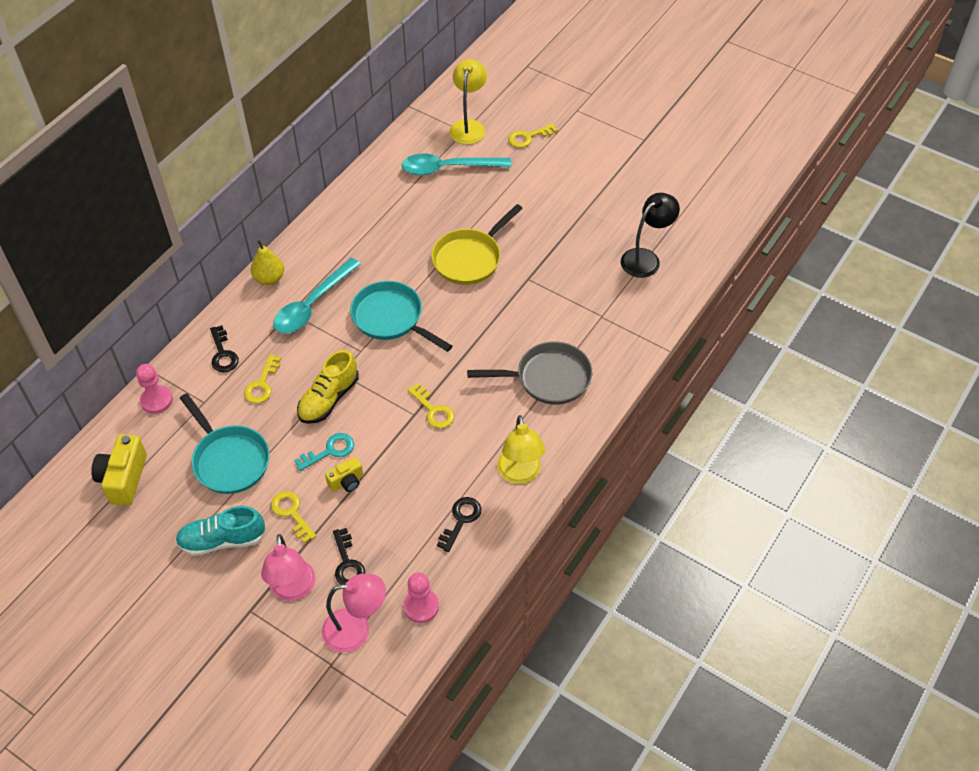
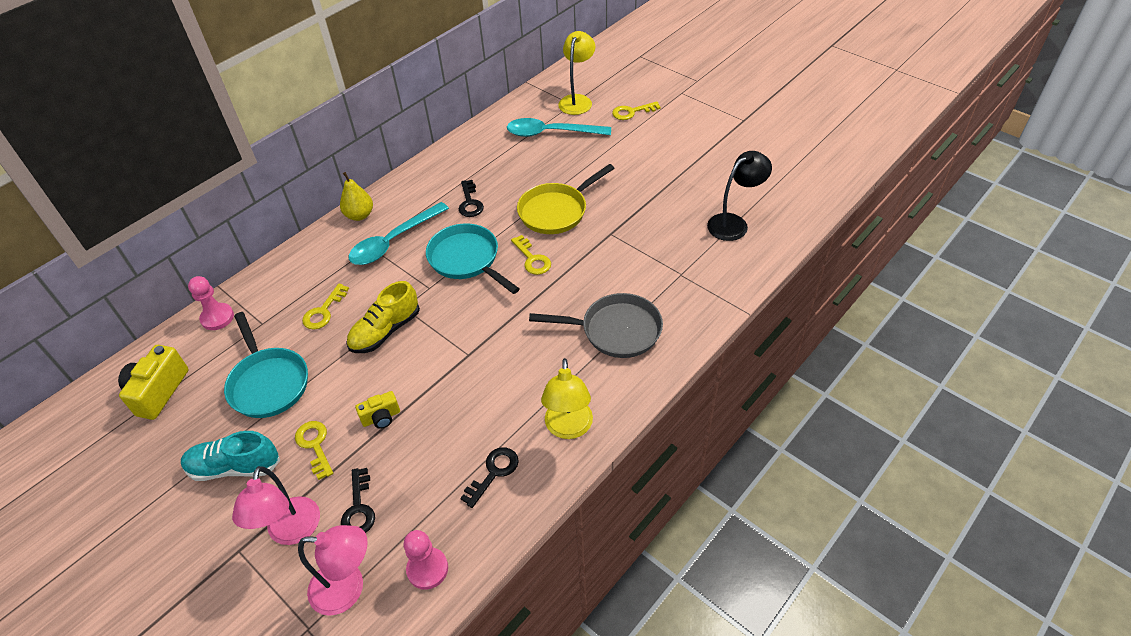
camera: 10 degrees right, 5 degrees down
(223, 354) = (295, 279): black key -> black key (470, 202)
(330, 451) = (372, 384): turquoise key -> none
(433, 410) = (489, 352): yellow key -> yellow key (532, 259)

